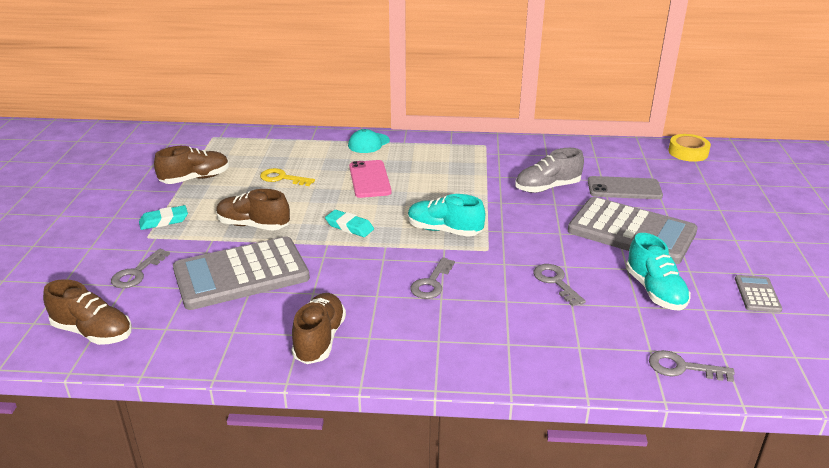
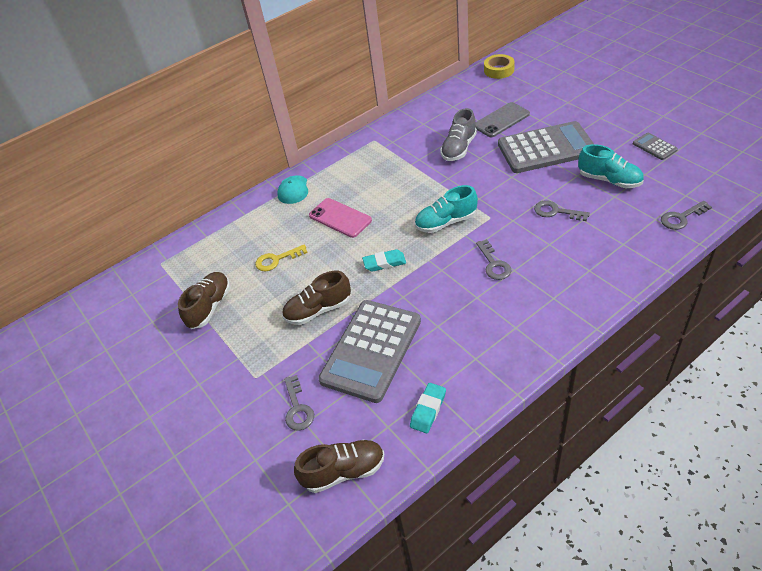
camera: 35 degrees left, 15 degrees up
(164, 221) = (246, 356): turquoise eraser -> turquoise eraser (428, 410)
(319, 339) = (491, 352): brown shoe -> none

